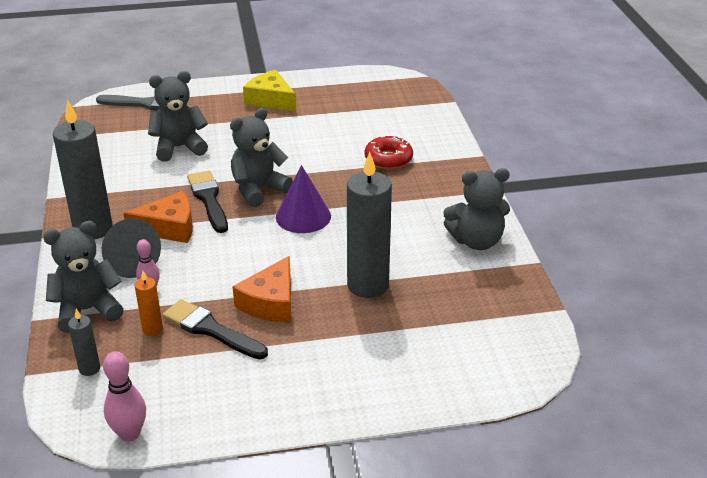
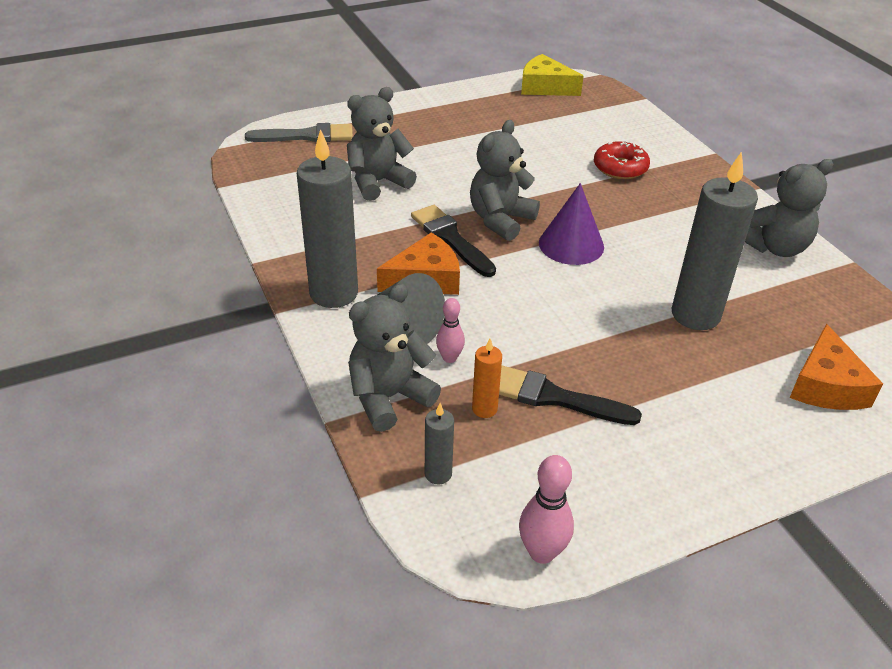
camera: 15 degrees left, 5 degrees up
(270, 100) = (448, 116): yellow cheese -> yellow cheese (545, 87)
(270, 302) = (601, 352): orange cheese -> orange cheese (826, 385)

